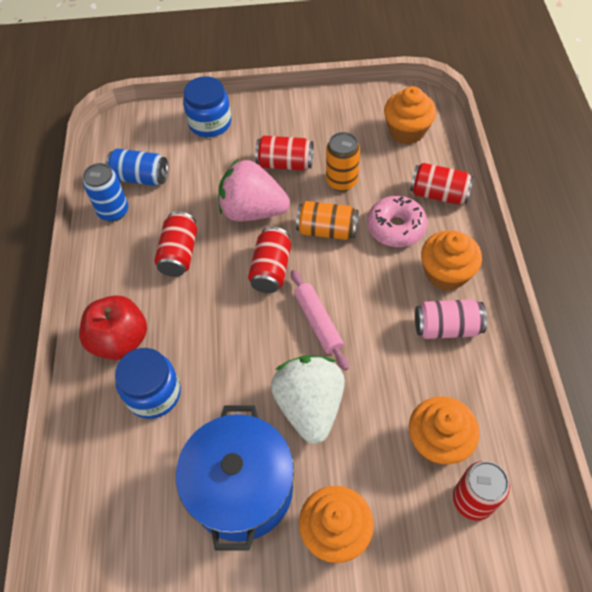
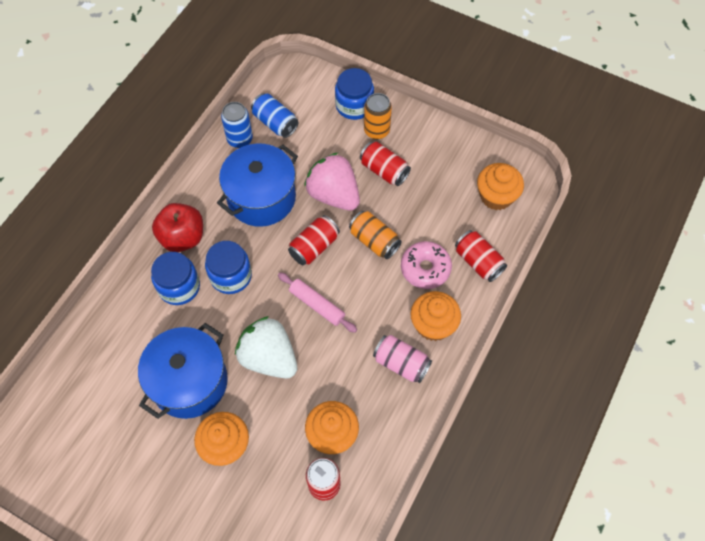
camera: 30 degrees right, 5 degrees up
(179, 253) = (261, 198): red can -> blue pot
(204, 348) = (231, 276): none -> blue jar
(310, 406) = (269, 357): white strawberry -> white strawberry turned 75 degrees counterclockwise
(318, 322) = (317, 305): pink rolling pin -> pink rolling pin turned 60 degrees counterclockwise
(341, 181) = (414, 209): orange can -> orange can (376, 131)

